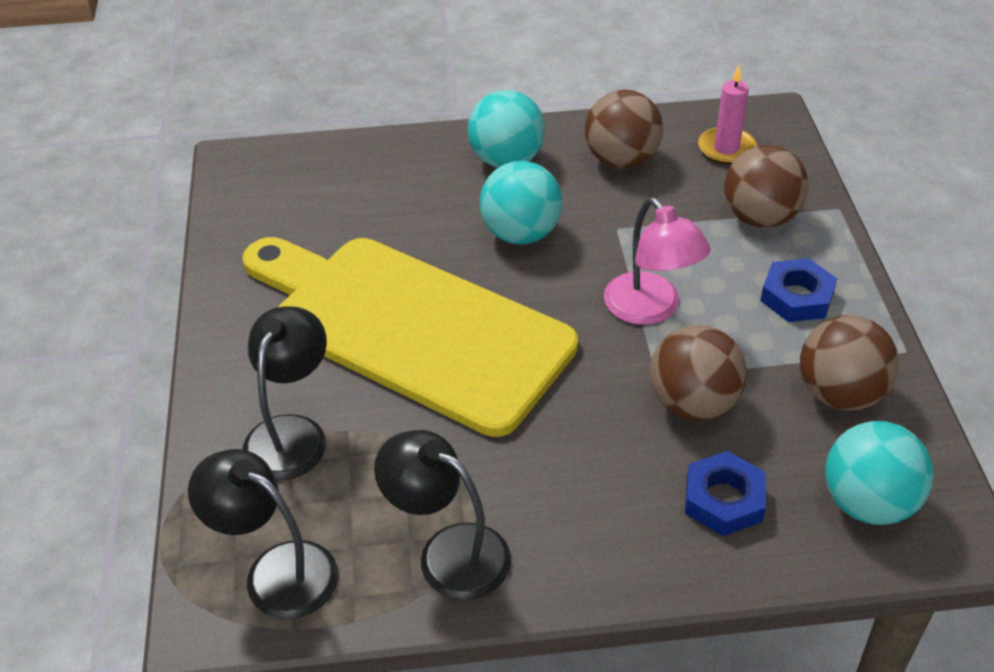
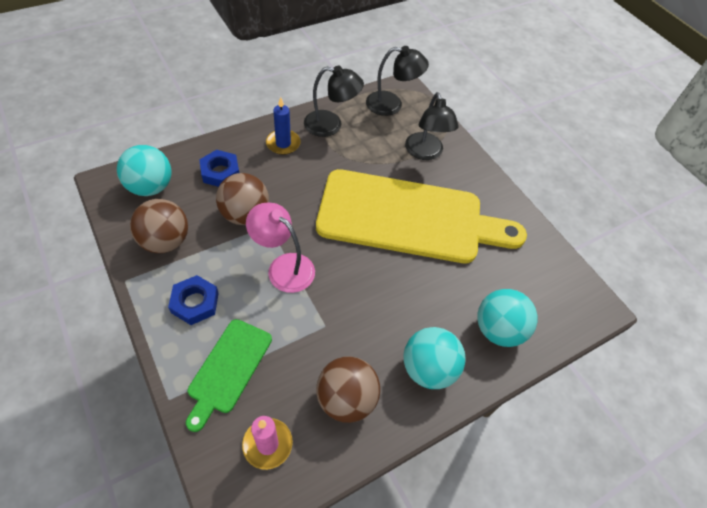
camera: 150 degrees right, 10 degrees up
(521, 233) = (384, 301): turquoise ball -> turquoise ball (498, 330)
(574, 532) = (283, 144): none -> blue candle
(760, 217) = (228, 369): brown ball -> green cutting board

